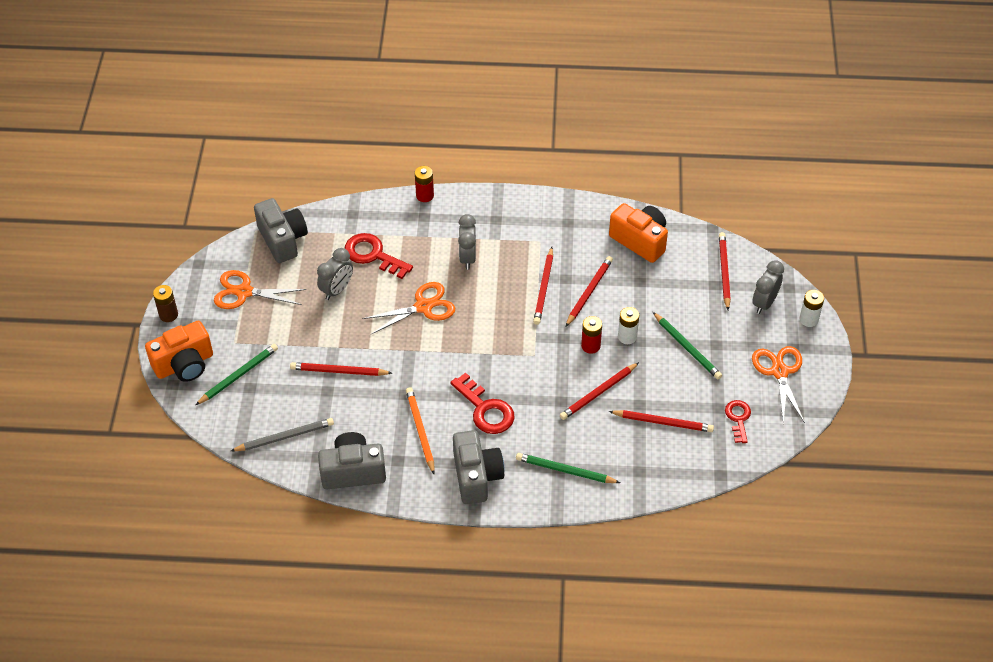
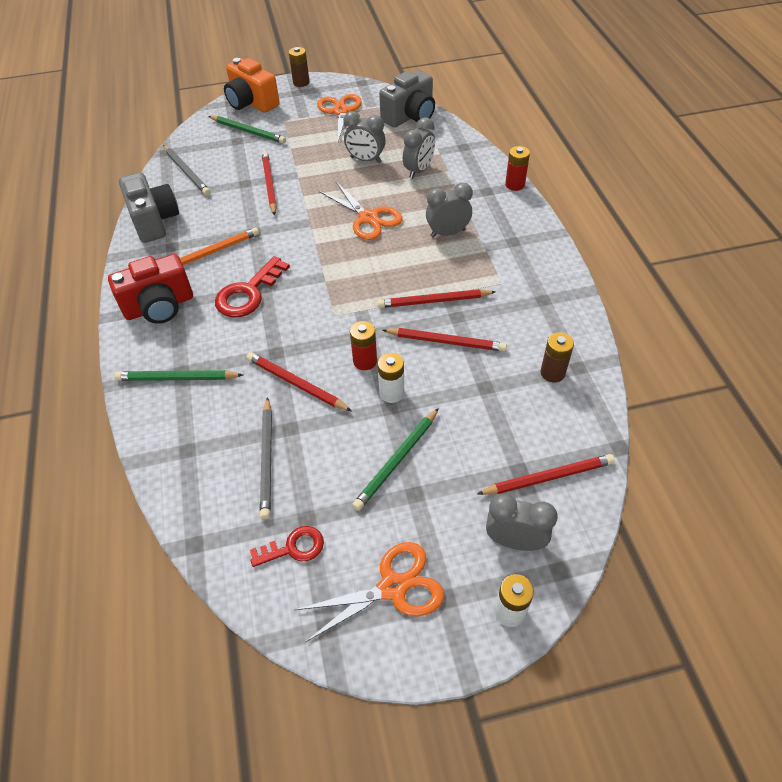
camera: 75 degrees right, 0 degrees up
(373, 255) = (419, 170): red key -> grey clock
(476, 476) = (159, 306): grey camera -> red camera
(565, 470) = (177, 378): green pencil -> green pencil turned 90 degrees counterclockwise
(640, 241) = (552, 373): orange camera -> brown battery
(663, 422) = (267, 459): red pencil -> grey pencil

